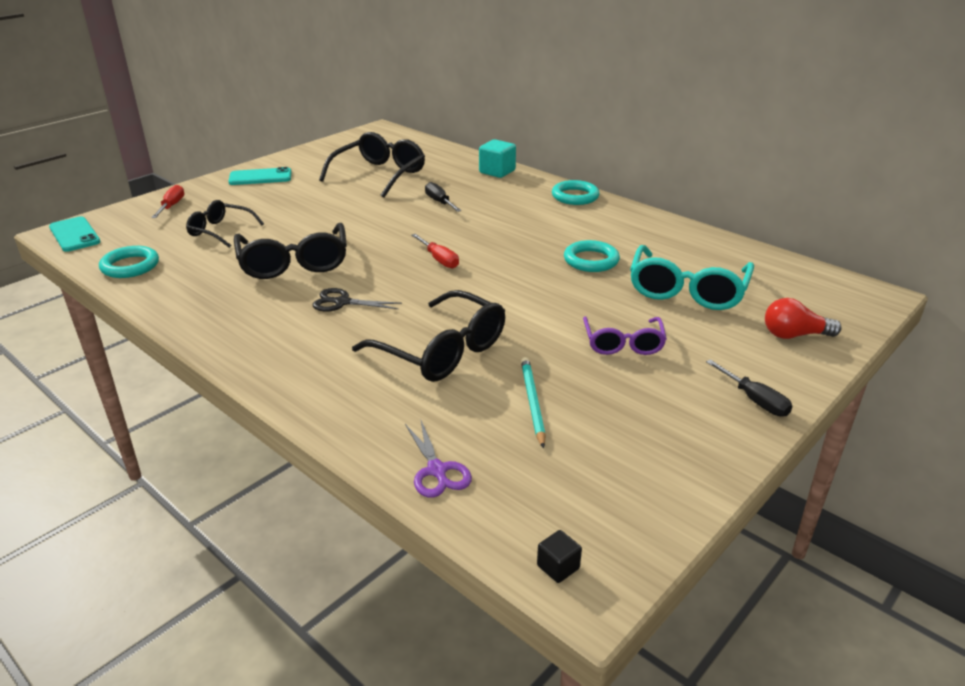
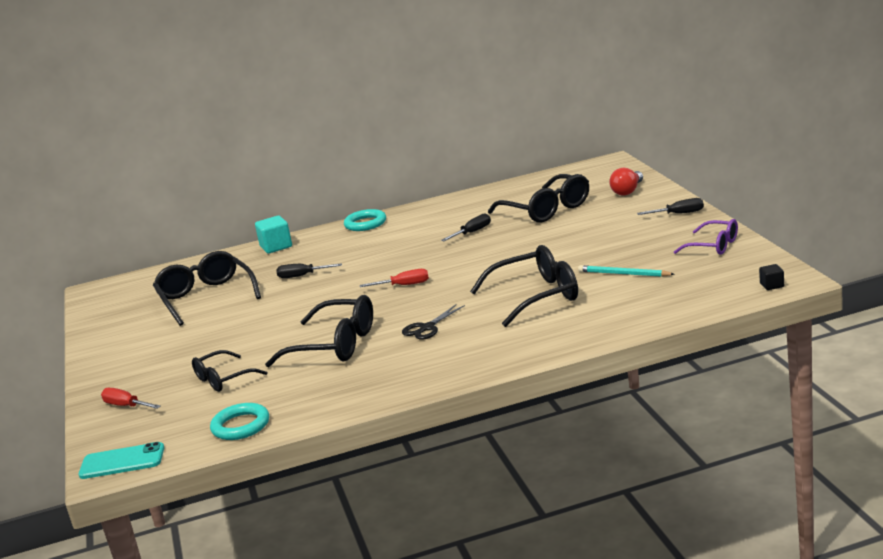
camera: 55 degrees left, 10 degrees down
(260, 177) = (123, 356): turquoise phone -> none
(437, 470) = (666, 310): purple scissors -> none
(591, 260) = (472, 232): turquoise ring -> black screwdriver
(623, 344) = (588, 238): purple glasses -> purple glasses (714, 246)
(687, 291) = (547, 210): turquoise glasses -> black glasses

